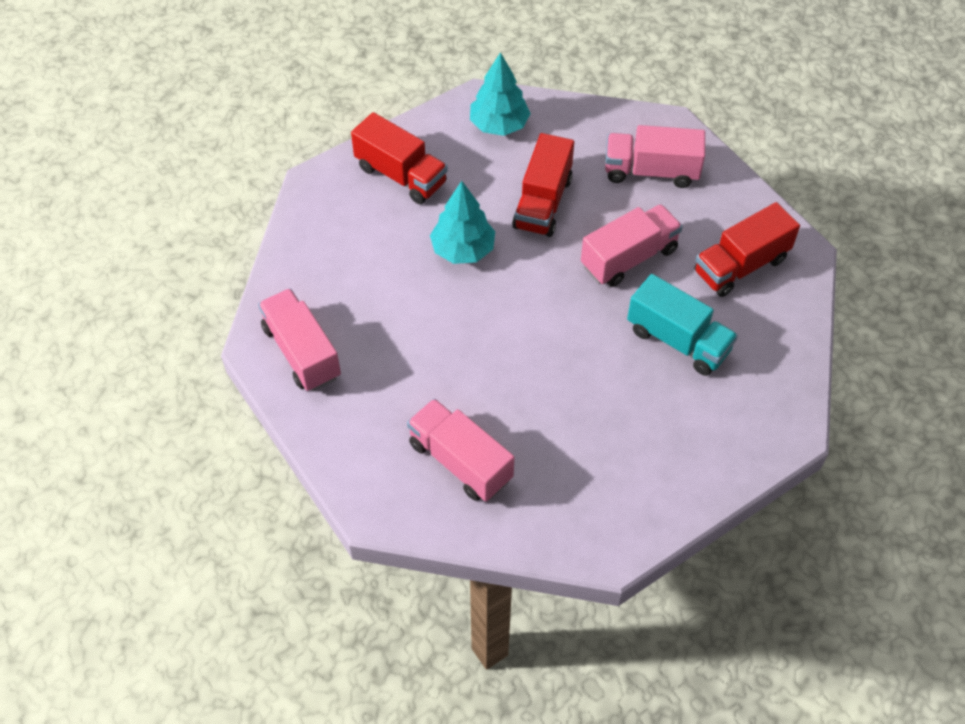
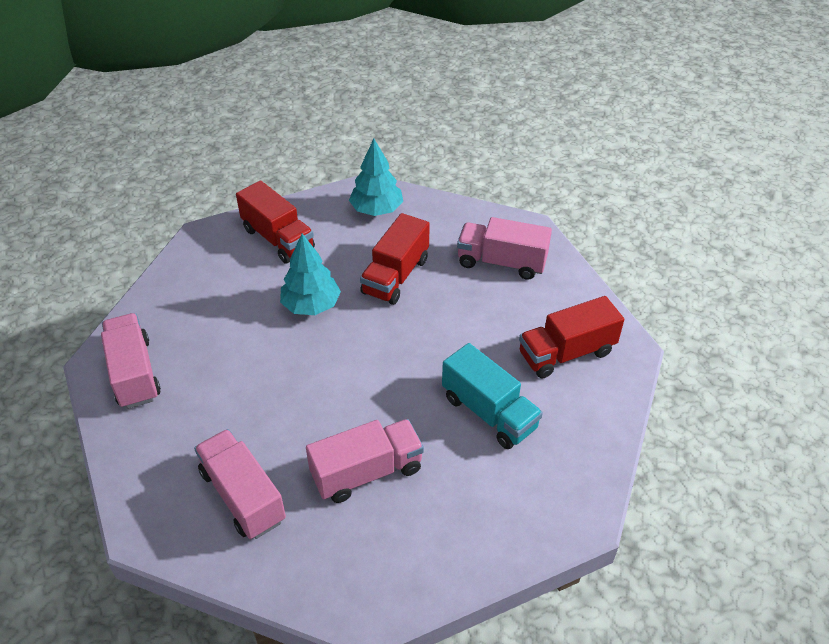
camera: 10 degrees right, 10 degrees down
(629, 258) = (461, 332): pink truck -> pink truck (367, 472)

